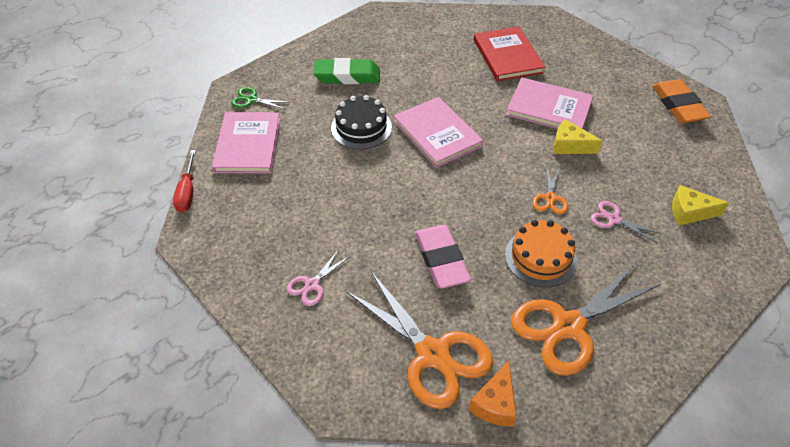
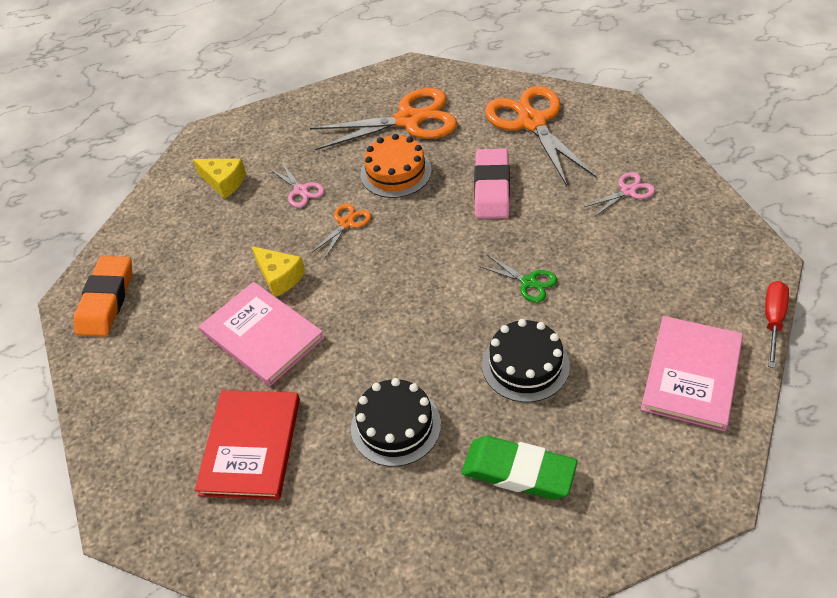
camera: 155 degrees left, 0 degrees up
(251, 100) = (684, 460): green scissors -> green scissors (529, 282)
(429, 81) = (395, 426): none -> black cake
(437, 134) = (427, 331): pink book -> none
(495, 403) = (497, 87): orange cheese -> none

